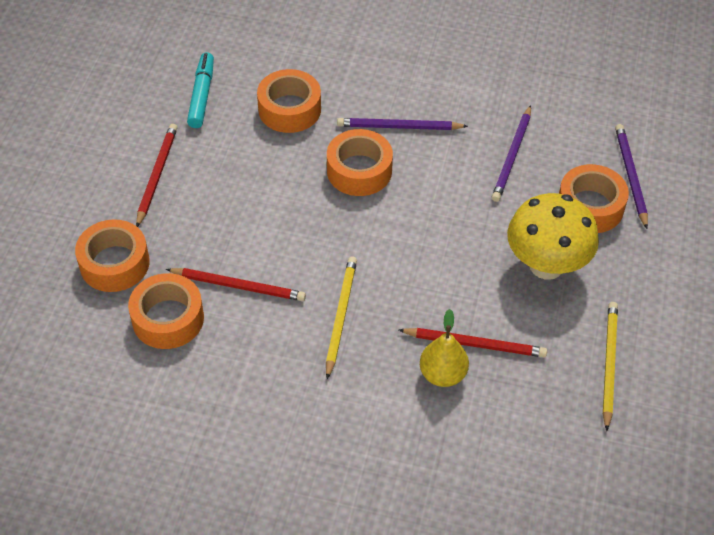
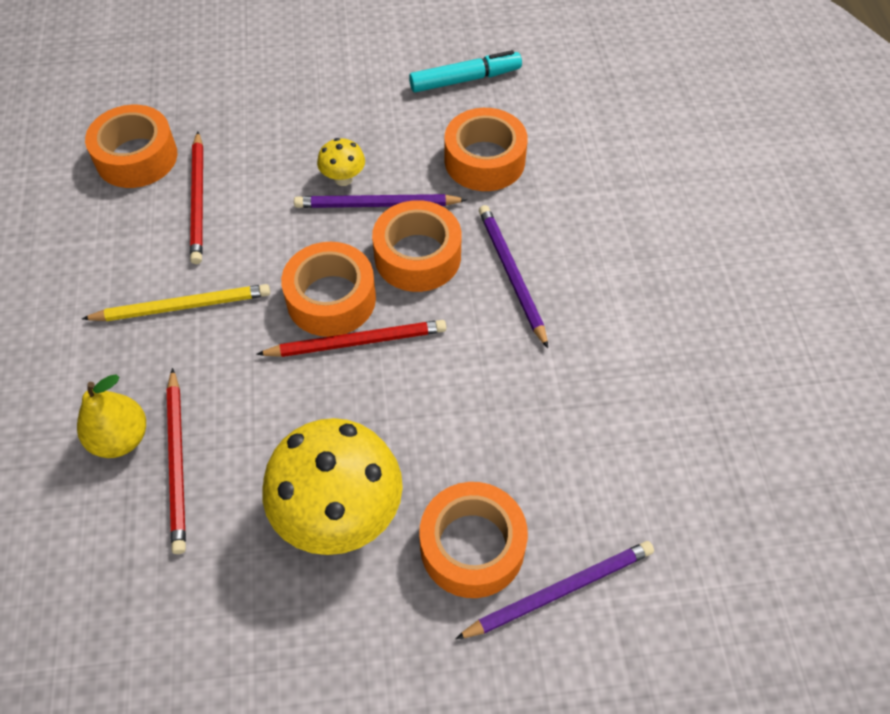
camera: 70 degrees right, 5 degrees up
(114, 263) = (197, 92): orange tape -> orange tape (331, 299)
(156, 175) = (329, 83): red pencil -> red pencil (356, 342)
(264, 193) = (343, 179): none -> yellow mushroom
(512, 156) = (524, 418): purple pencil -> purple pencil (377, 205)
(609, 365) = (184, 645): yellow pencil -> none

